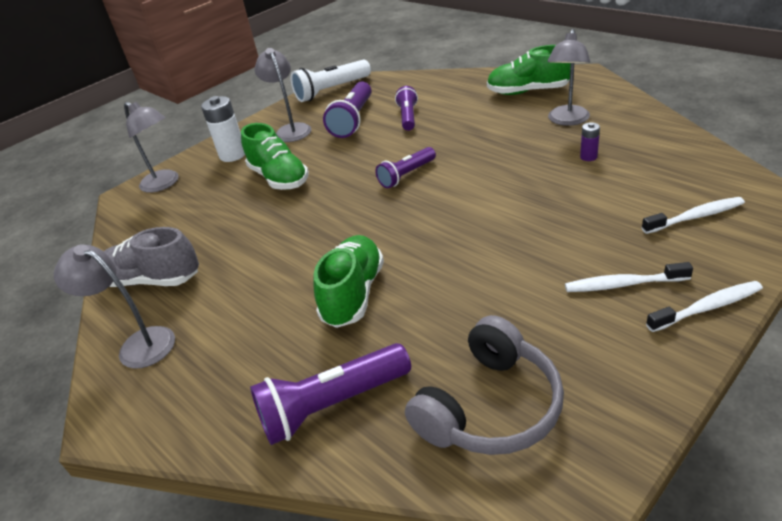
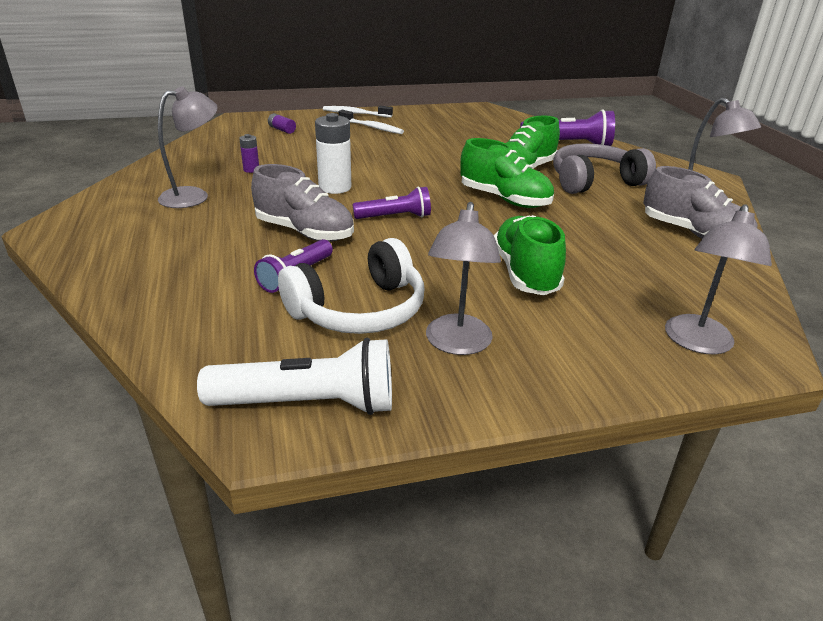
camera: 155 degrees left, 5 degrees down
(164, 184) = (697, 343): grey lamp -> grey lamp turned 135 degrees counterclockwise
(233, 155) = (574, 343): white battery -> white battery (335, 187)
(353, 120) = (359, 310): purple flashlight -> white headphones
(446, 137) = (305, 232): none -> grey shoe
(490, 407) = (492, 124): grey headphones -> grey headphones (594, 181)
(528, 91) = (139, 237): green shoe -> green shoe (504, 199)
(695, 217) = (282, 130): white toothbrush -> purple battery

